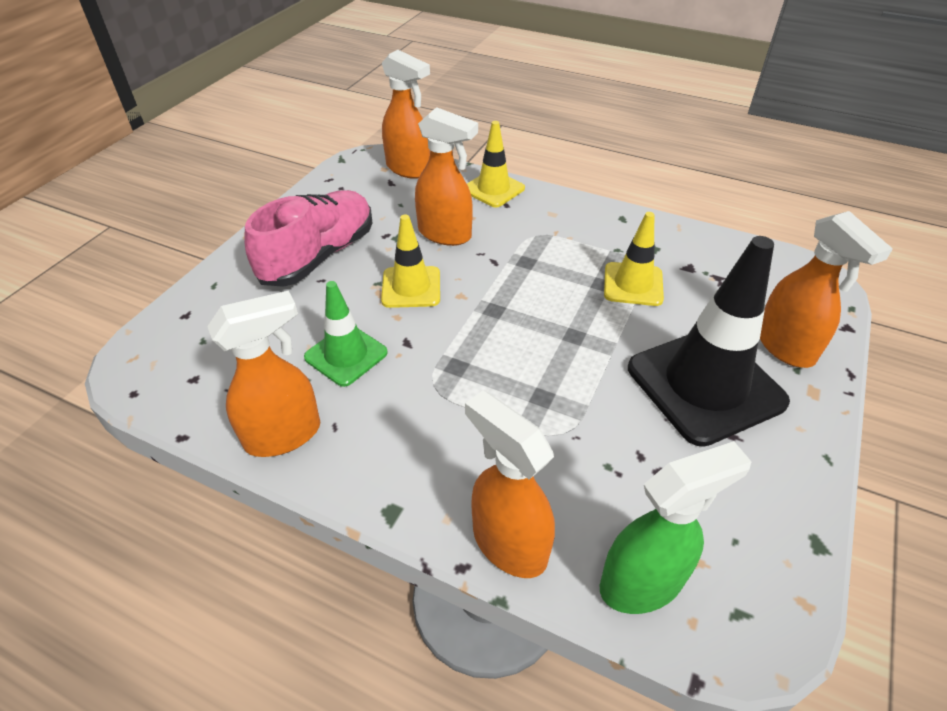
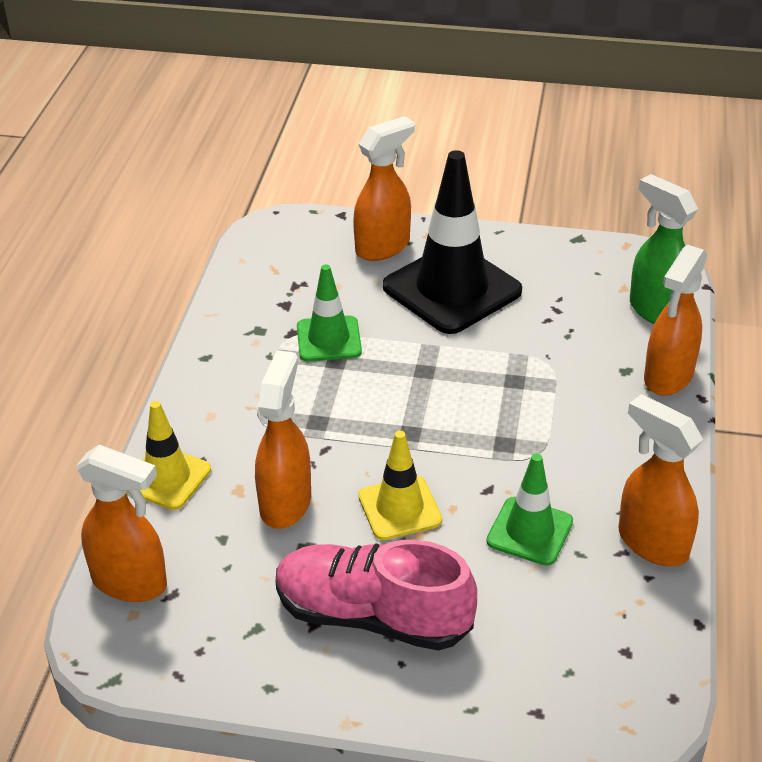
camera: 105 degrees left, 5 degrees down
(408, 169) = (130, 582): orange spray bottle -> orange spray bottle turned 90 degrees clockwise
(633, 284) = (329, 339): yellow traffic cone -> green traffic cone

